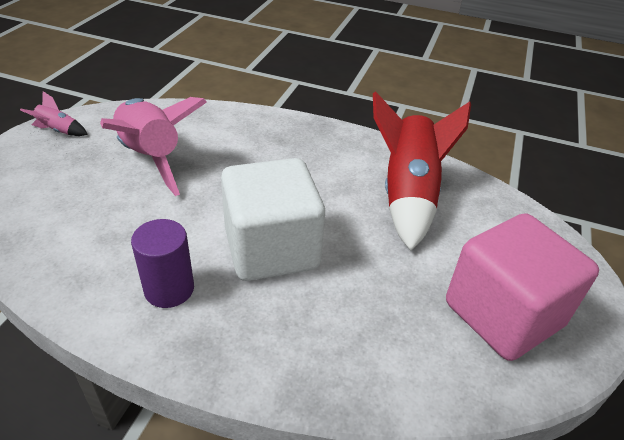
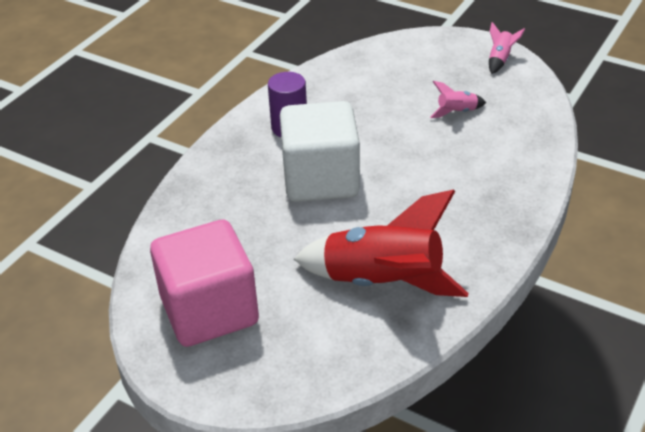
camera: 105 degrees right, 0 degrees up
(151, 157) = (457, 112): pink rocket -> pink rocket, size x0.42

